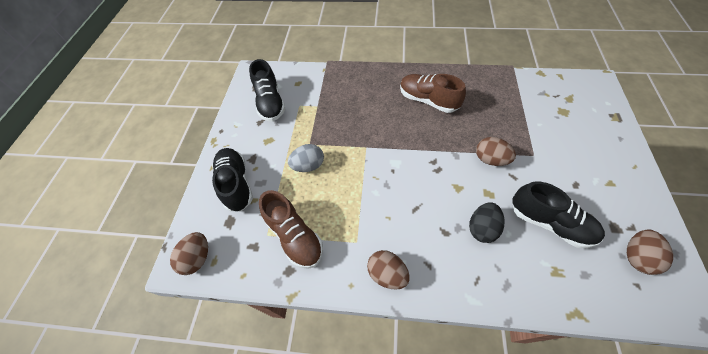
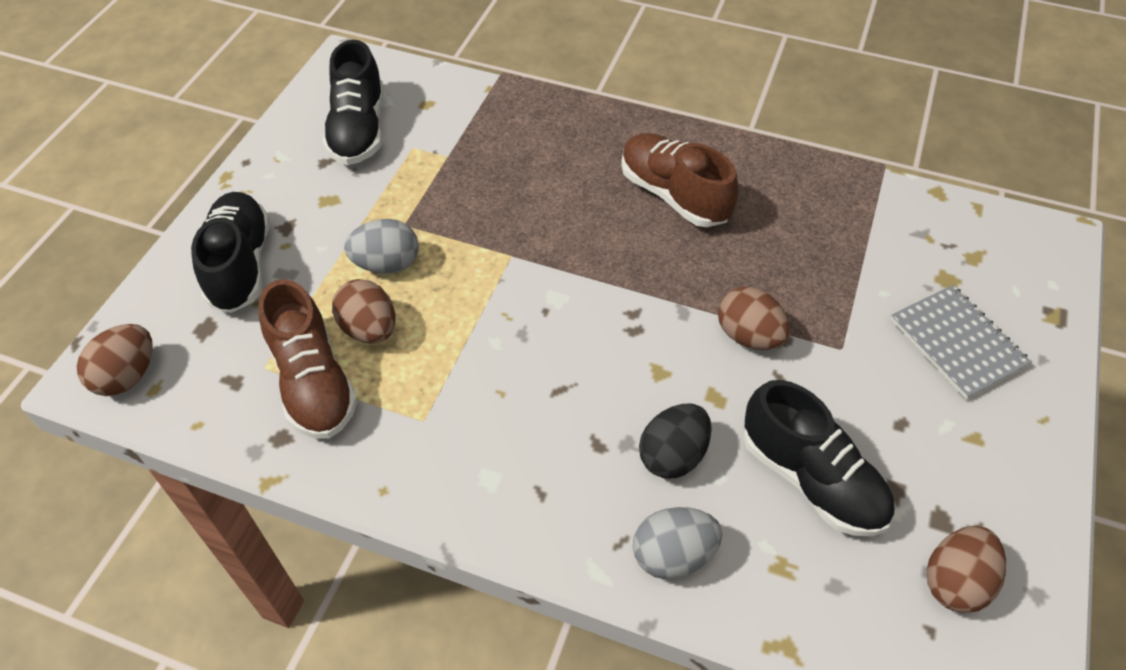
camera: 10 degrees right, 5 degrees down
(387, 274) = (457, 488): brown egg -> brown egg (369, 329)
(504, 280) = (673, 555): none -> grey egg
(581, 140) = (957, 343): none -> grey notebook

